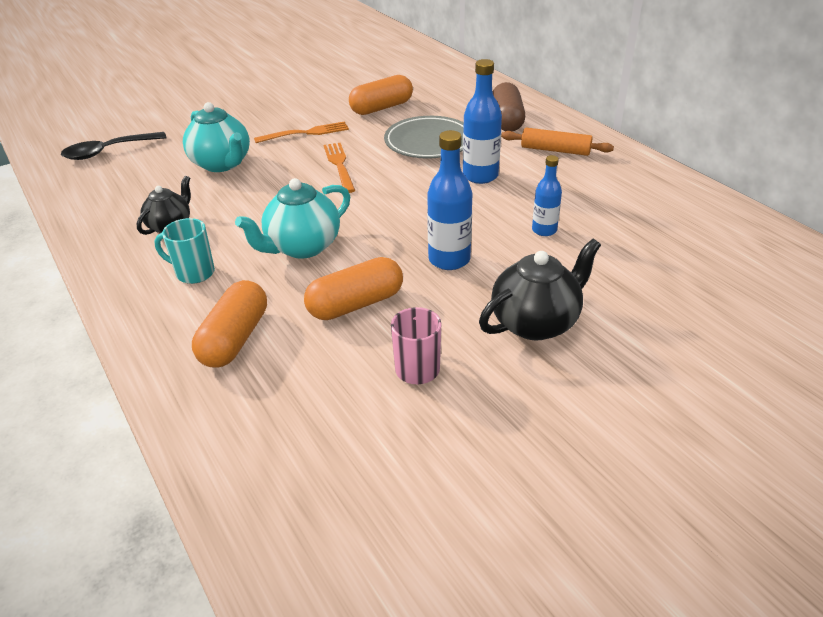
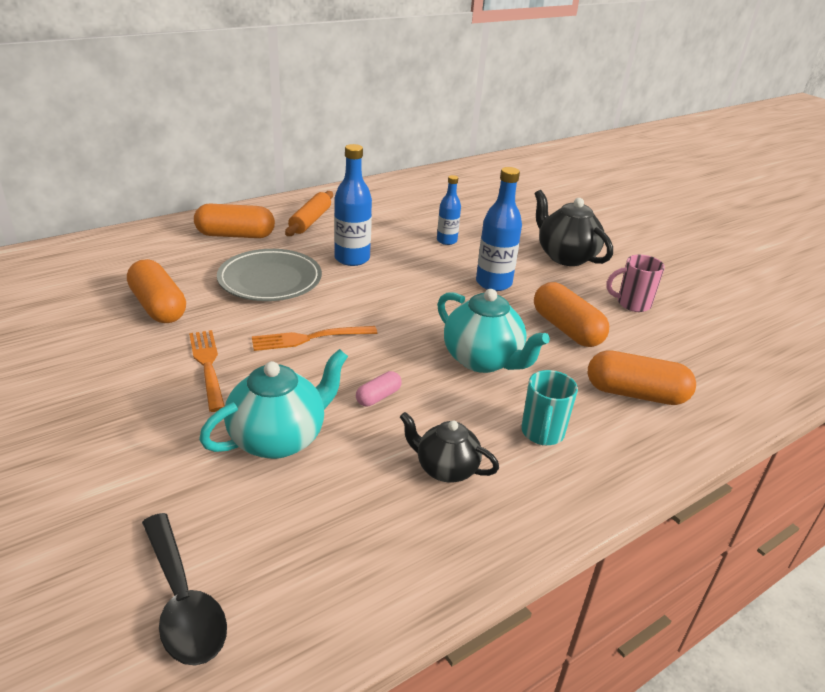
camera: 95 degrees left, 5 degrees down
(259, 197) = (378, 397): none -> pink capsule
(507, 120) = (235, 235): brown capsule -> orange capsule

